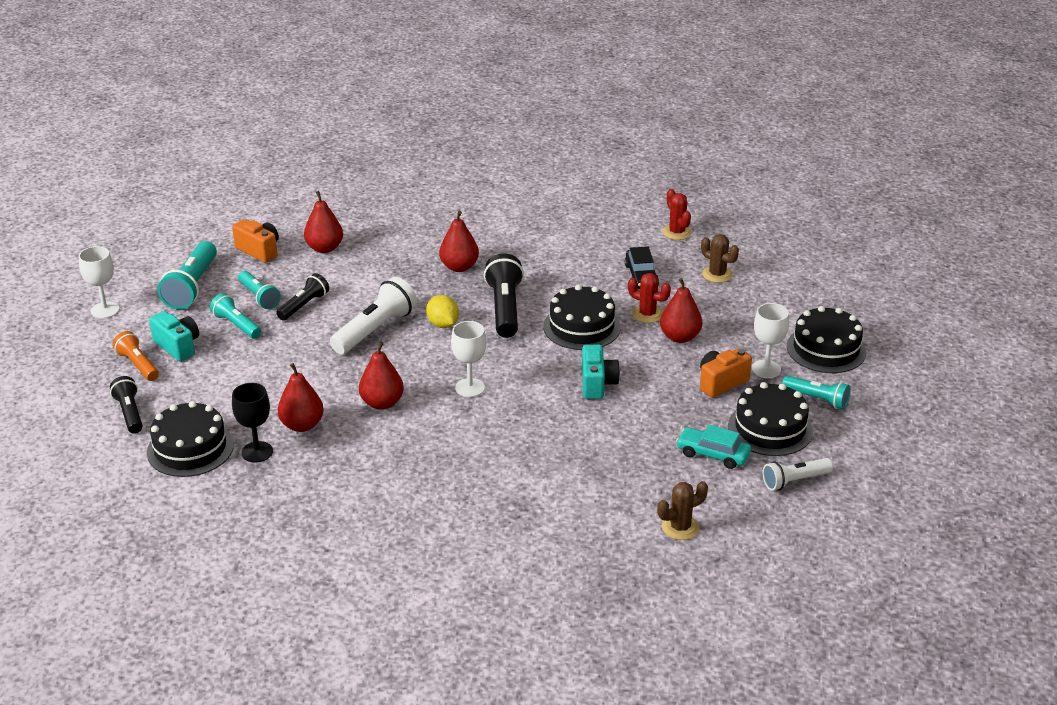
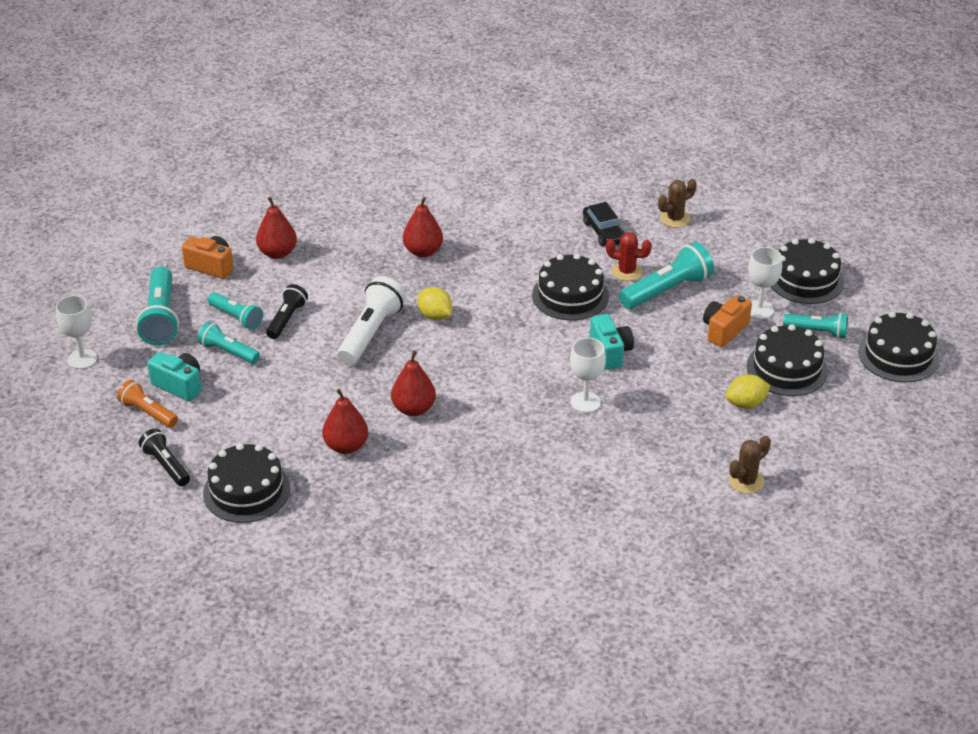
camera: 15 degrees left, 5 degrees up
(257, 452) = (315, 482): black goblet -> none
(470, 388) = (491, 378): white goblet -> white goblet (585, 402)
(505, 309) = (488, 289): black flashlight -> none
(676, 232) = (618, 180): red cactus -> none
(680, 337) = (667, 290): red pear -> turquoise flashlight
(713, 454) = (746, 404): turquoise car -> yellow lemon
(717, 274) = (675, 219): brown cactus -> brown cactus turned 60 degrees counterclockwise
(794, 481) = (829, 416): white flashlight -> none
(894, 435) = (898, 355): none -> black cake

